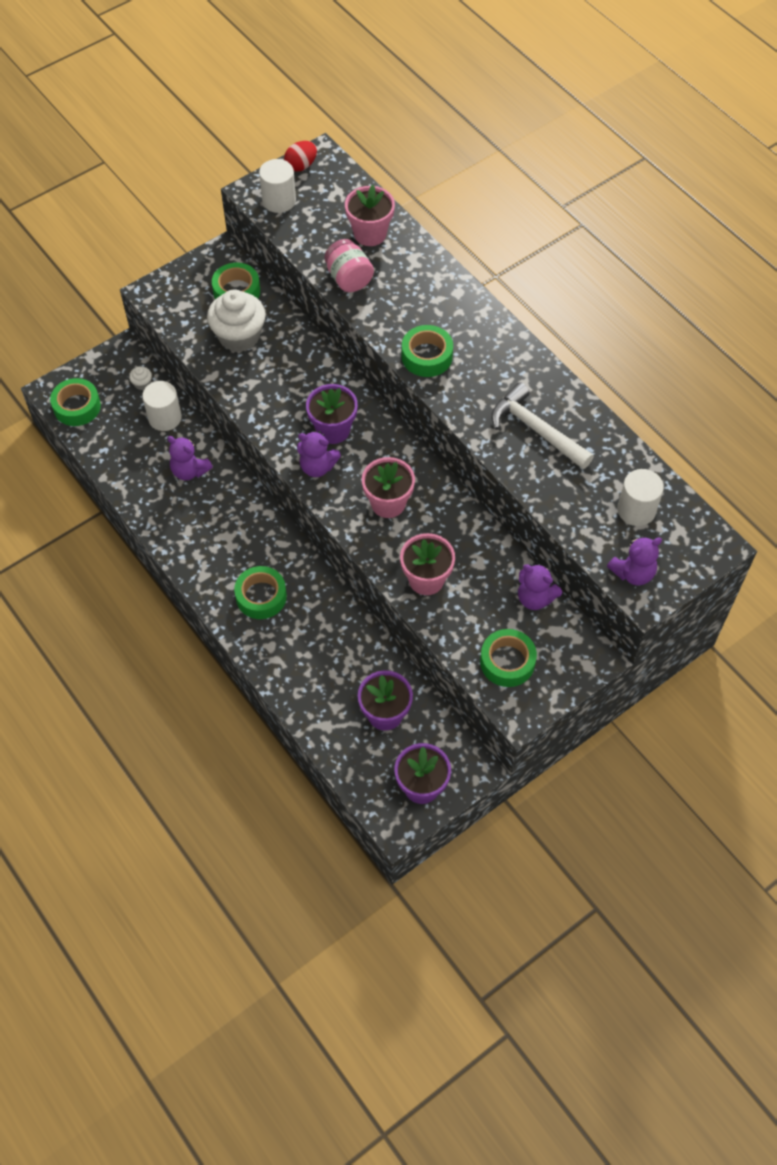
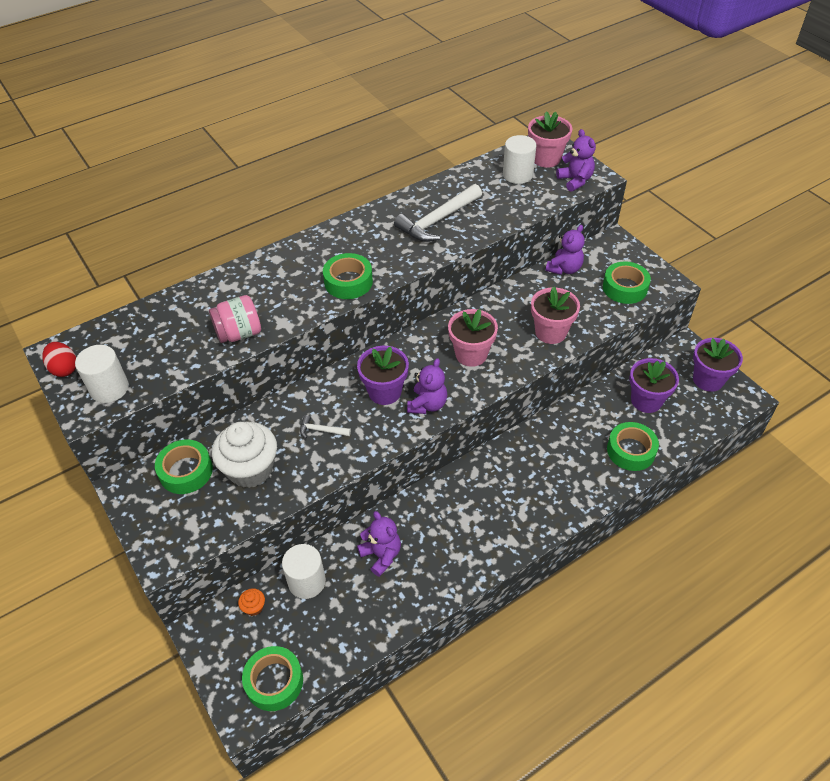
camera: 85 degrees left, 10 degrees down
(142, 383) = (254, 607): white cupcake -> orange cupcake
(189, 471) = (381, 555): purple teddy bear -> purple teddy bear turned 75 degrees counterclockwise
(261, 596) = (534, 490): green tape -> green tape (631, 451)
(283, 383) = (321, 430): none -> white hammer
(370, 234) = (183, 316): pink flower pot -> pink flower pot (546, 159)

